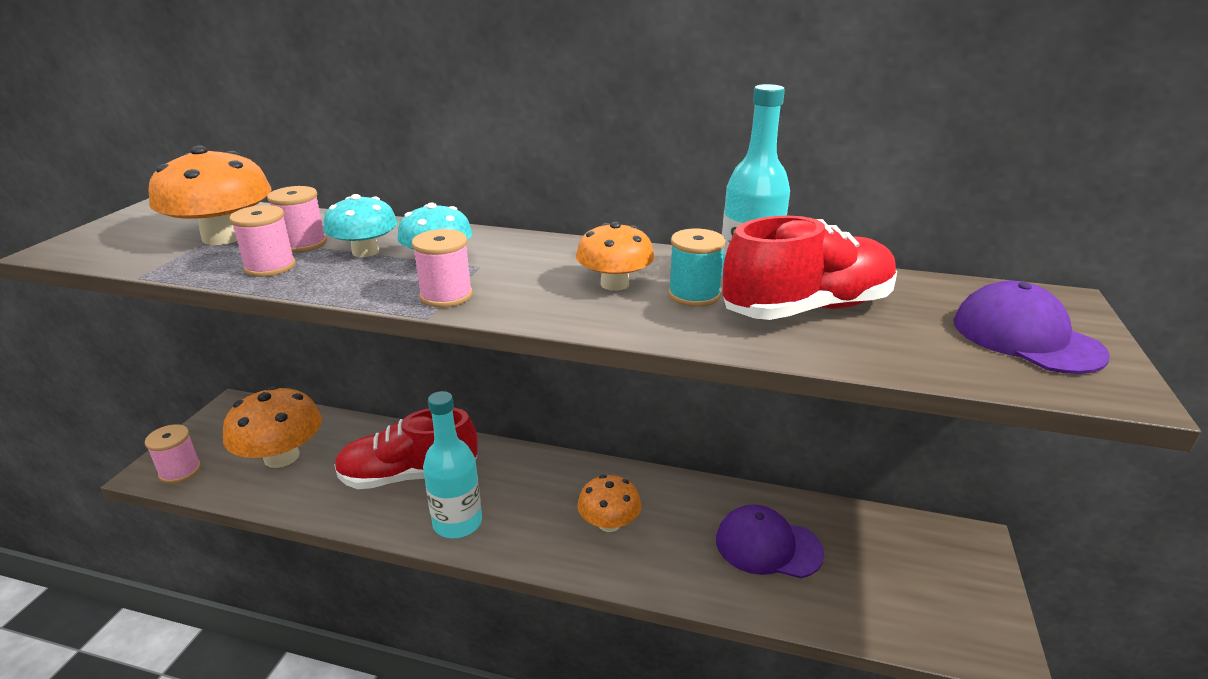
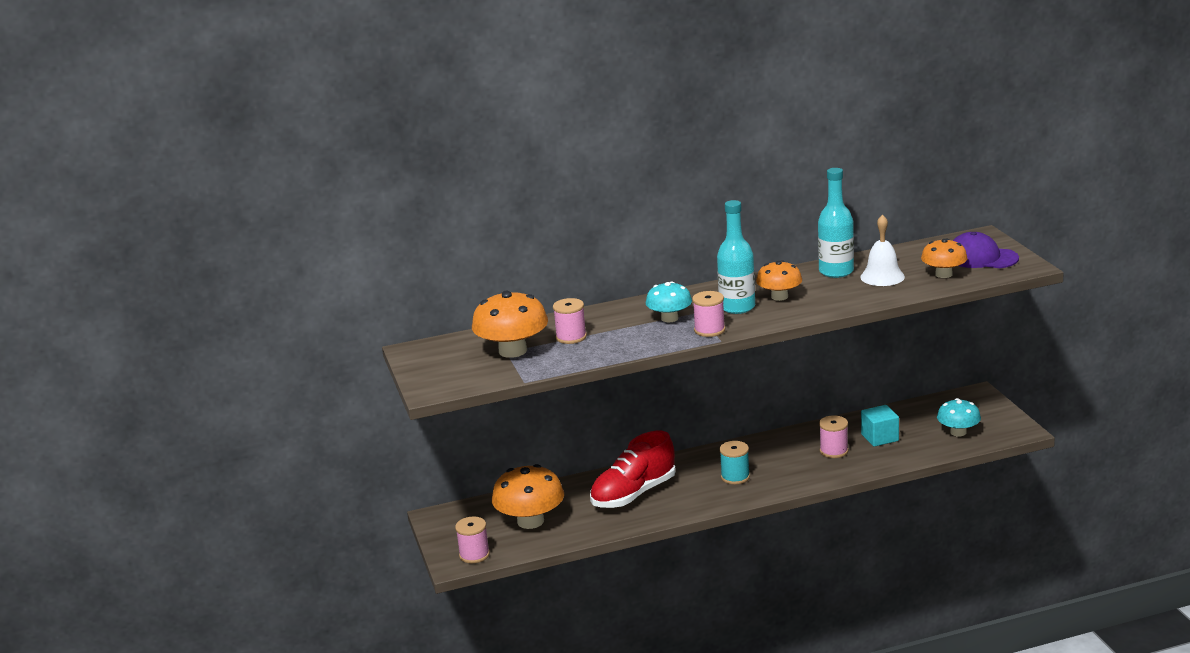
camera: 30 degrees left, 5 degrees down
(270, 267) = (584, 352): pink spool -> pink spool (834, 451)
(365, 252) = (617, 328): turquoise mushroom -> turquoise mushroom (958, 432)
(457, 523) = (699, 499): turquoise bottle -> turquoise bottle (737, 307)
(609, 523) = (785, 463): orange mushroom -> orange mushroom (943, 274)
(694, 295) = (824, 288): turquoise spool -> turquoise spool (735, 477)
(767, 546) = (880, 437): purple cap -> turquoise cube
(807, 309) = (882, 277): red shoe -> white bell

